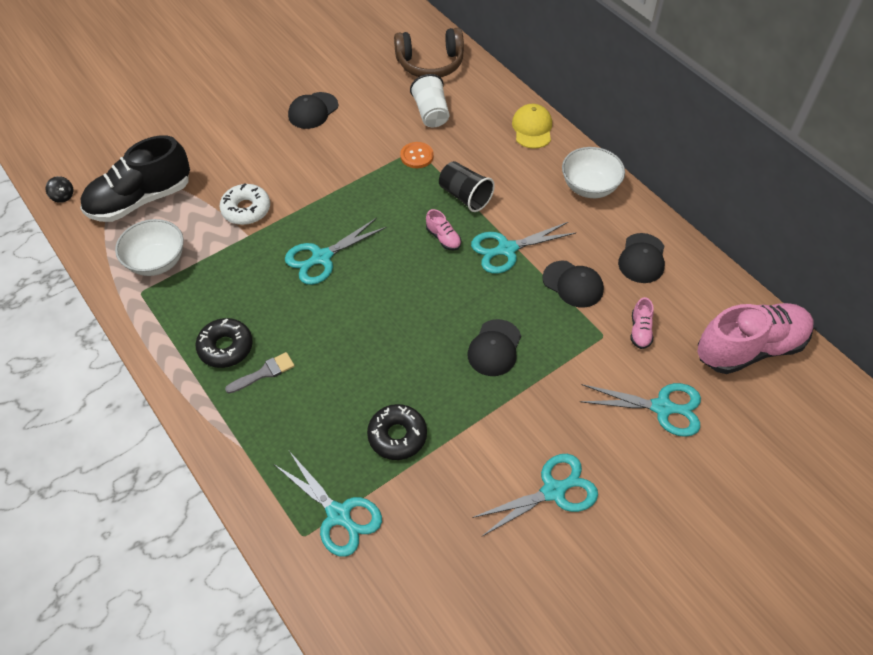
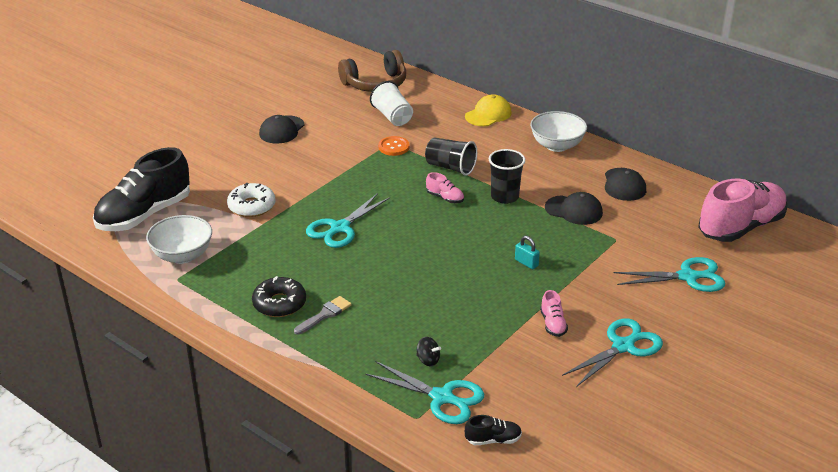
camera: 15 degrees left, 20 degrees down
(63, 196) = (64, 224): black spinning top -> black spinning top (428, 360)
(368, 587) = (493, 440): none -> black shoe
(397, 436) = (469, 335): black donut -> none
(494, 348) = (526, 263): black cap -> turquoise padlock
(506, 249) = (504, 197): turquoise scissors -> black cup
(532, 128) = (488, 114): yellow cap -> yellow cap turned 60 degrees clockwise
(640, 331) = (645, 231): pink shoe -> pink shoe (553, 324)

